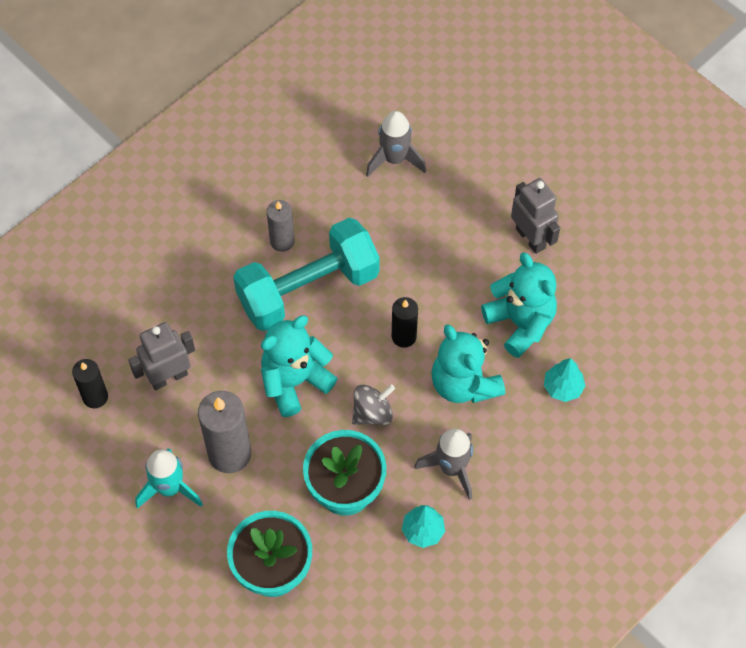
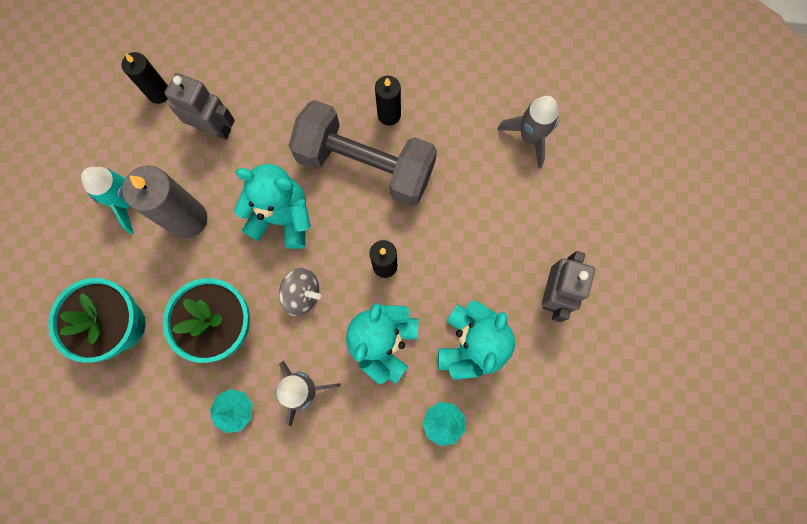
camera: 50 degrees right, 15 degrees up
(282, 241) = (389, 115): grey candle -> black candle
(308, 289) = (365, 165): turquoise dumbbell -> grey dumbbell

